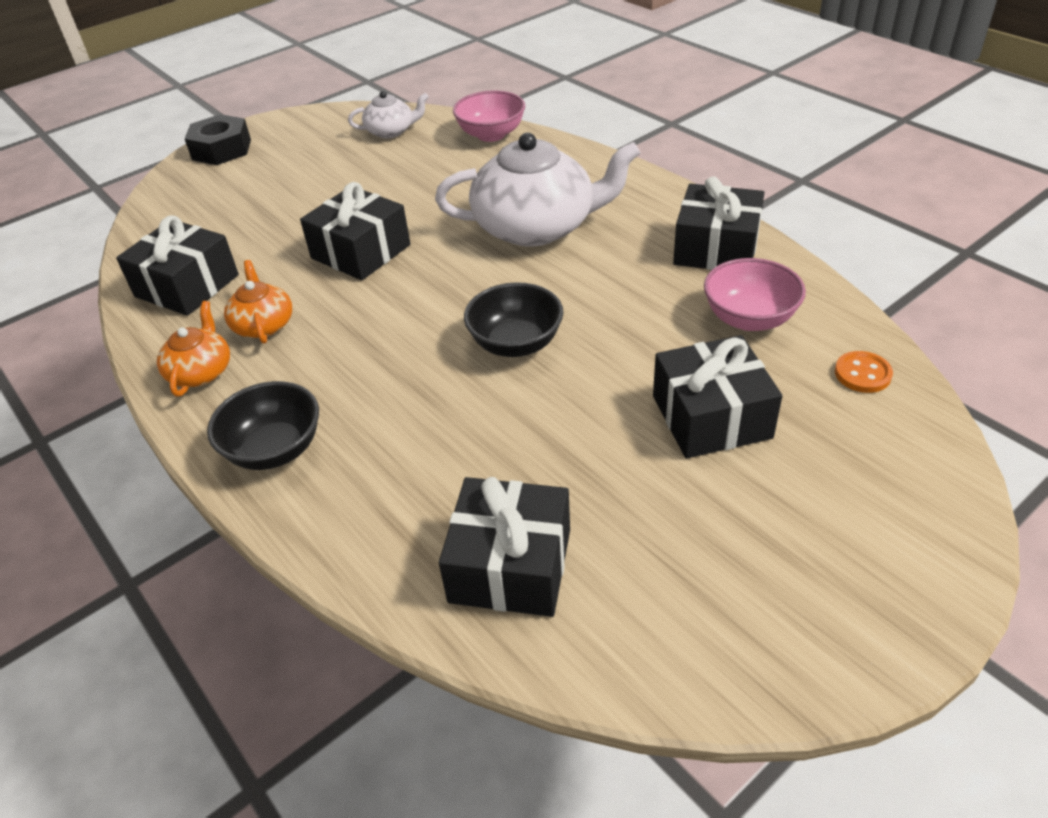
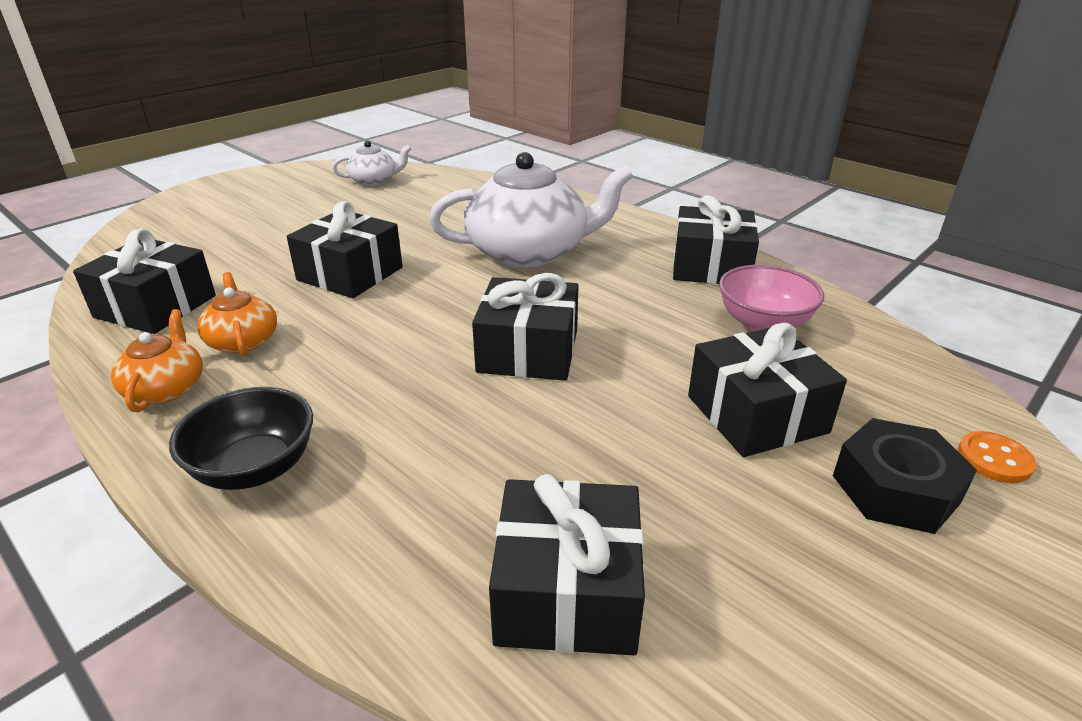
camera: 10 degrees left, 10 degrees down
(222, 149) = (202, 194): black nut -> black nut (895, 488)
(491, 134) = (472, 183): pink bowl -> none
(516, 343) = (528, 351): black bowl -> black gift
(862, 374) = (895, 369): orange button -> orange button (994, 459)

